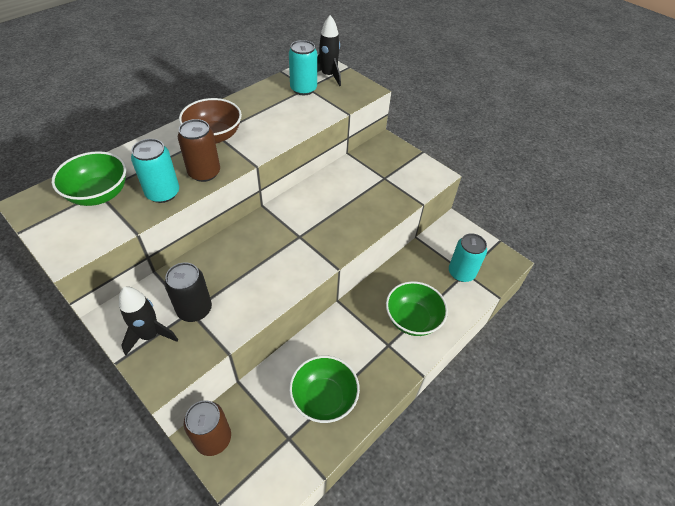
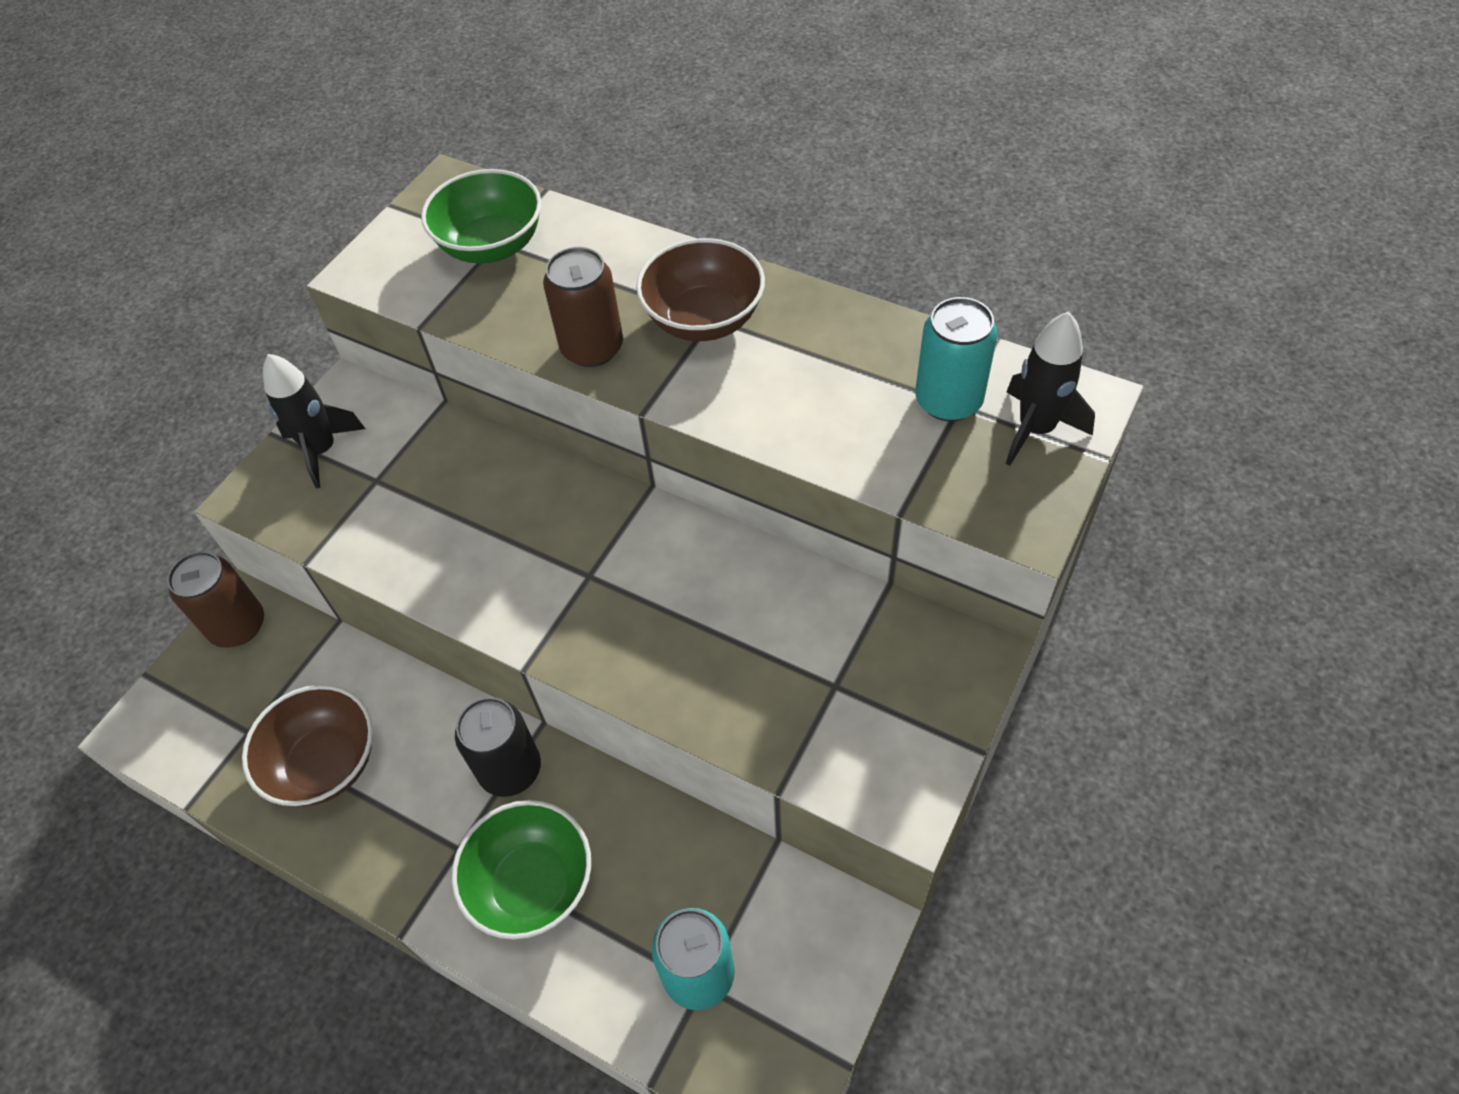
camera: 80 degrees right, 5 degrees up
(163, 193) = (520, 317): turquoise can -> none
(194, 309) = (380, 484): black can -> black can (510, 769)
(324, 398) = (325, 763): green bowl -> brown bowl

